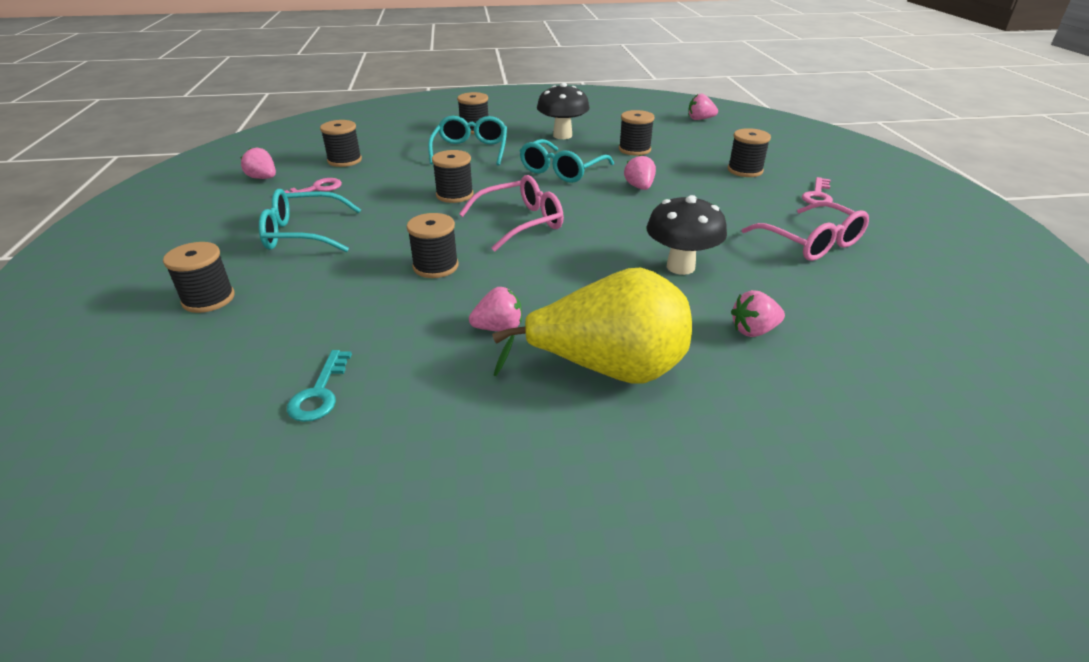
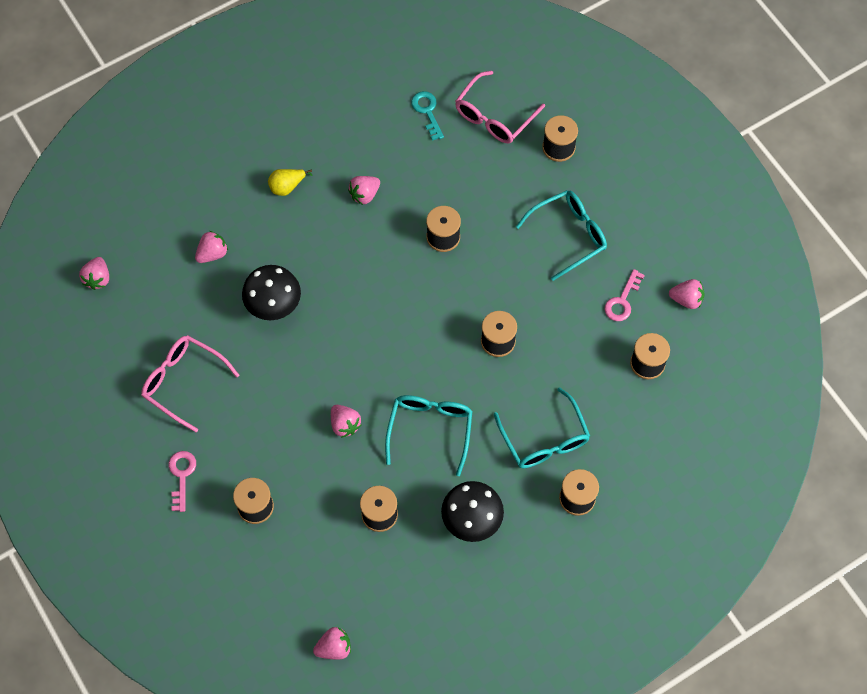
camera: 155 degrees right, 30 degrees up
(521, 222) = (416, 319): pink glasses -> pink glasses (494, 117)
(608, 370) = (287, 186): yellow pear -> yellow pear, size x0.42
(947, 352) = (98, 278): none -> pink strawberry

